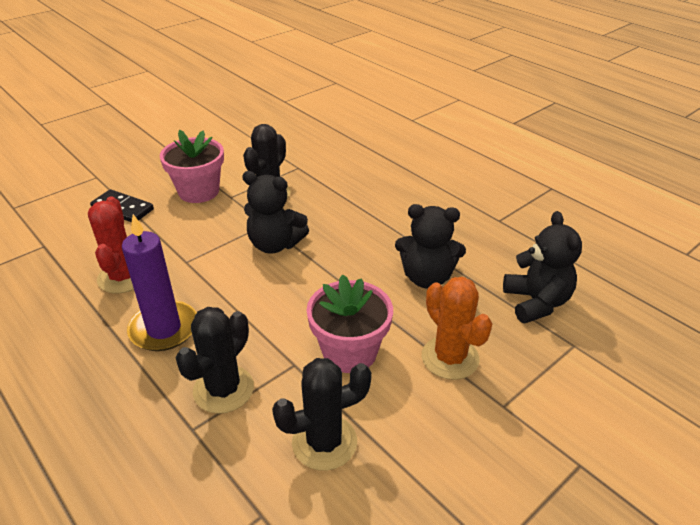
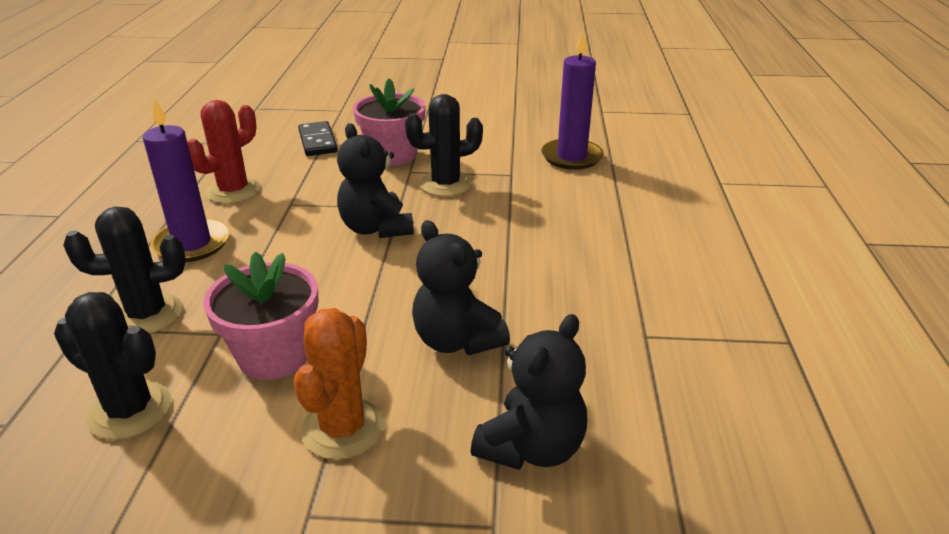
camera: 45 degrees right, 5 degrees down
(315, 140) = (571, 157): none -> purple candle

